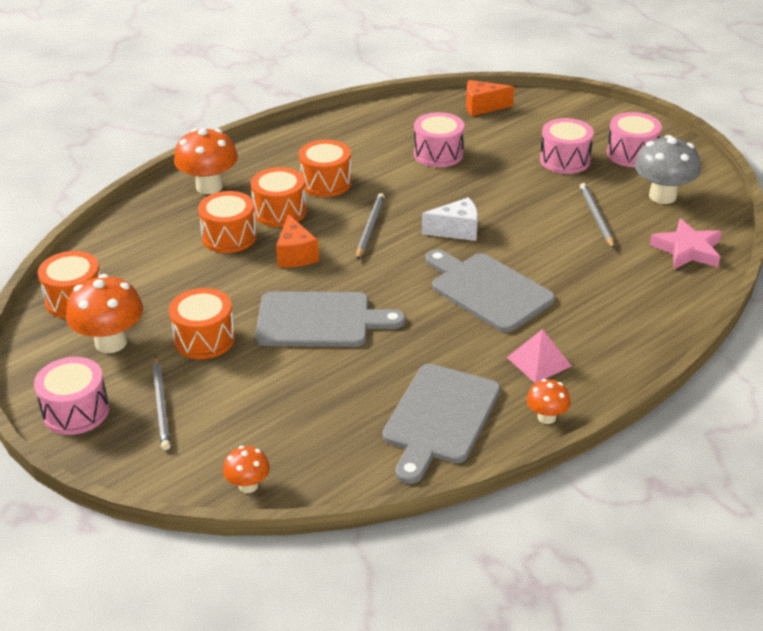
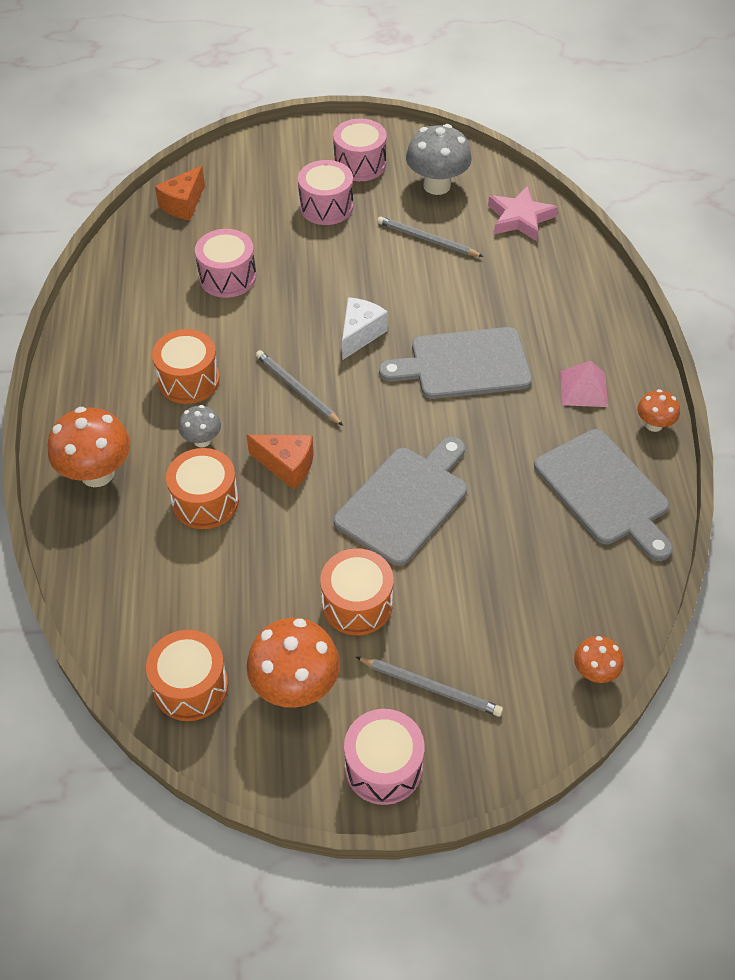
camera: 55 degrees left, 15 degrees up
(280, 211) = (202, 440): orange drum -> grey mushroom

